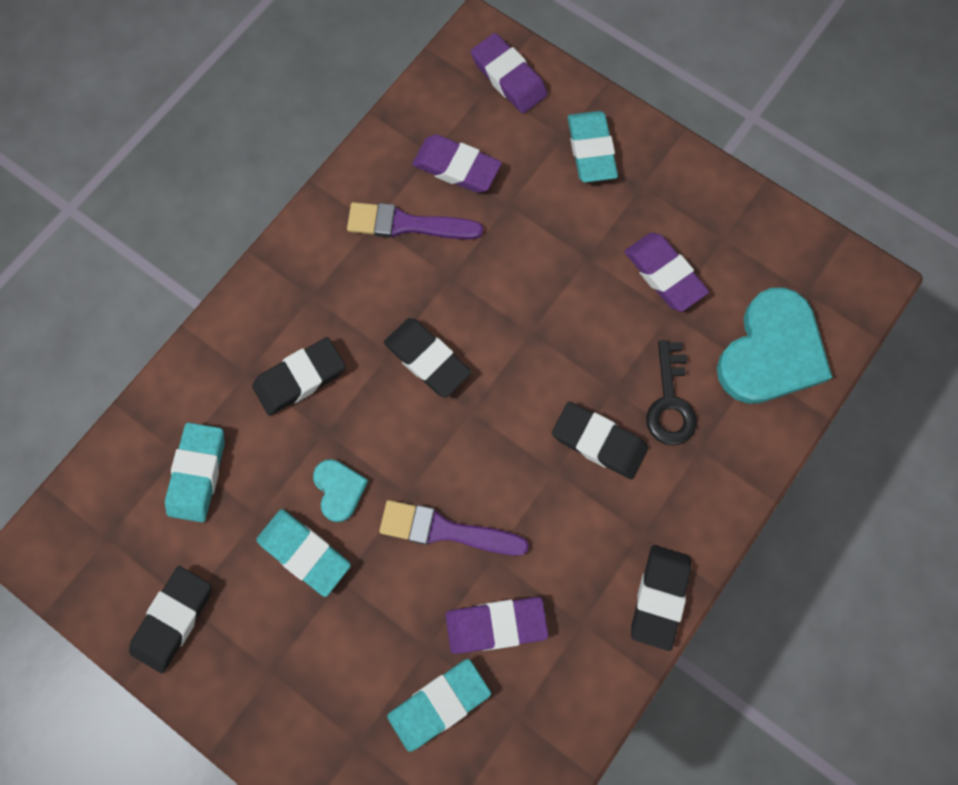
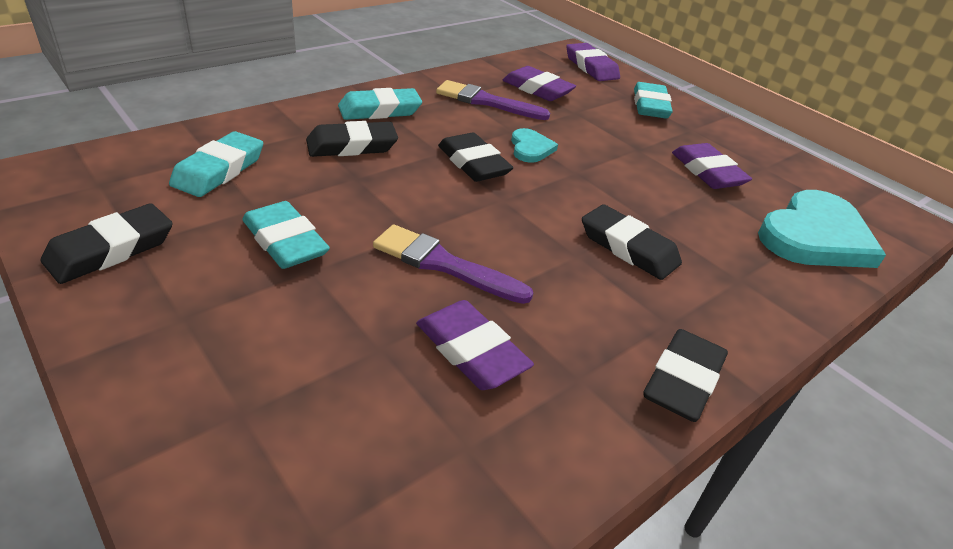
camera: 10 degrees right, 35 degrees down
(339, 489) = (347, 212): turquoise heart -> turquoise heart (530, 148)
(439, 704) = (368, 403): turquoise eraser -> turquoise eraser (380, 110)
(496, 625) = (471, 351): purple eraser -> purple eraser turned 45 degrees clockwise
(670, 402) = (708, 241): black key -> none

